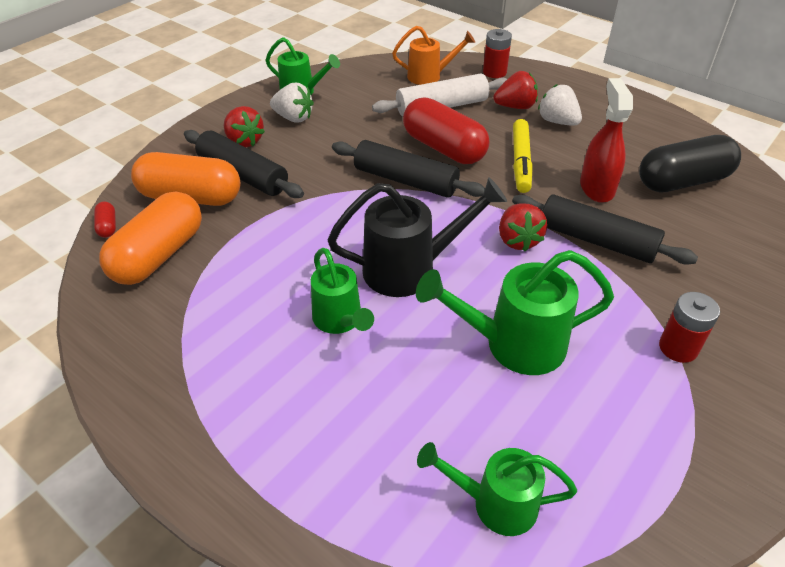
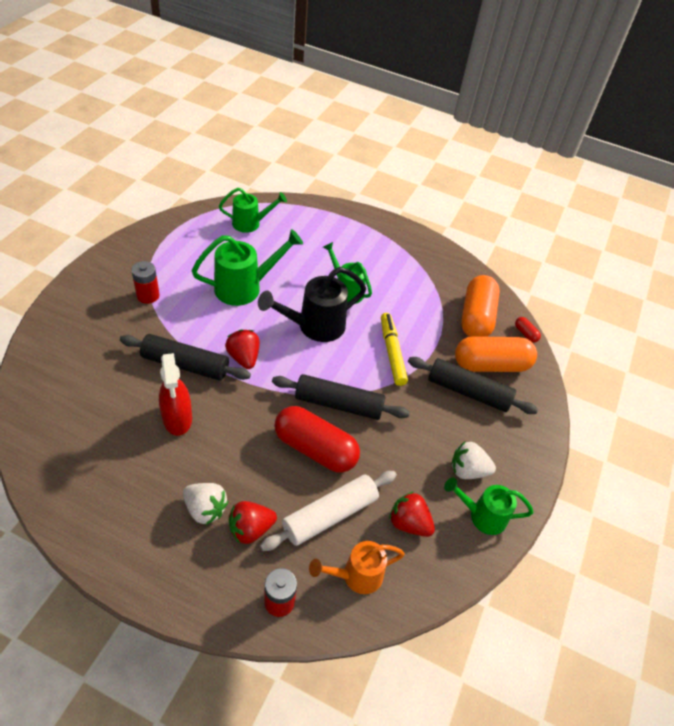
camera: 160 degrees right, 5 degrees up
(244, 141) = (492, 431): red strawberry -> red strawberry (409, 523)
(520, 162) = (243, 441): yellow marker -> yellow marker (392, 352)
(682, 181) = (97, 437): black capsule -> none

